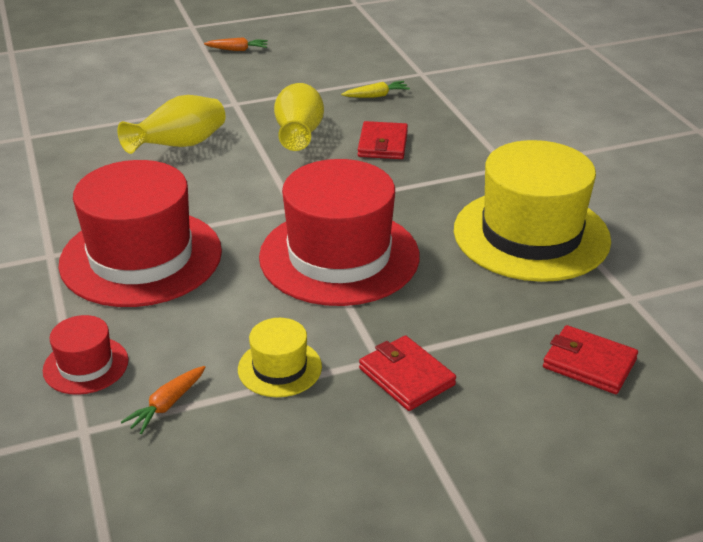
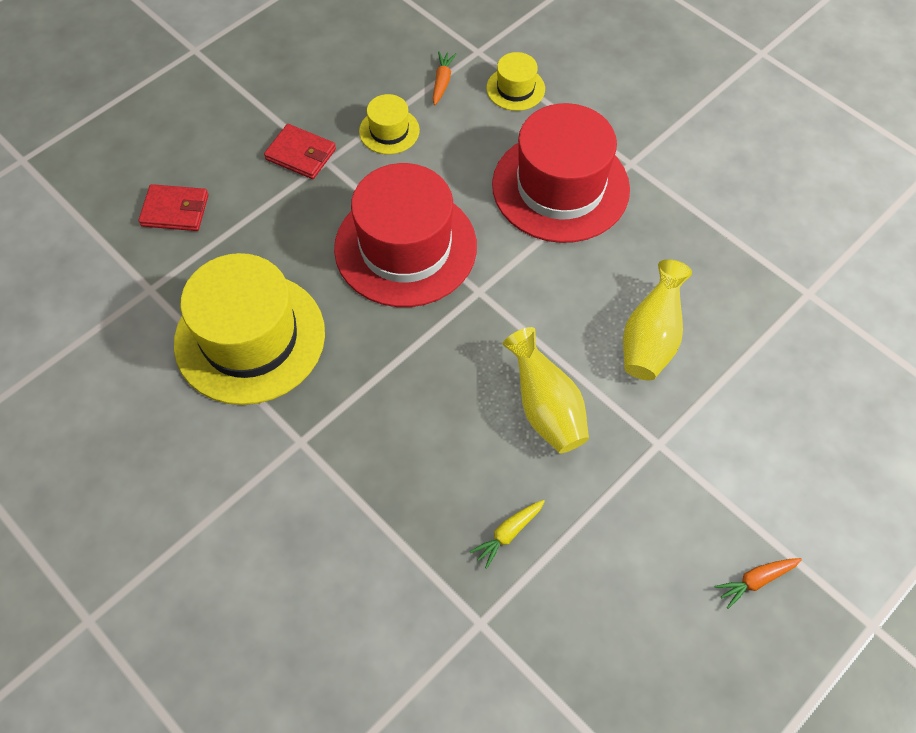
camera: 155 degrees right, 25 degrees up
(86, 365) = (515, 88): red hat -> yellow hat
(382, 144) = (449, 429): red wallet -> none

